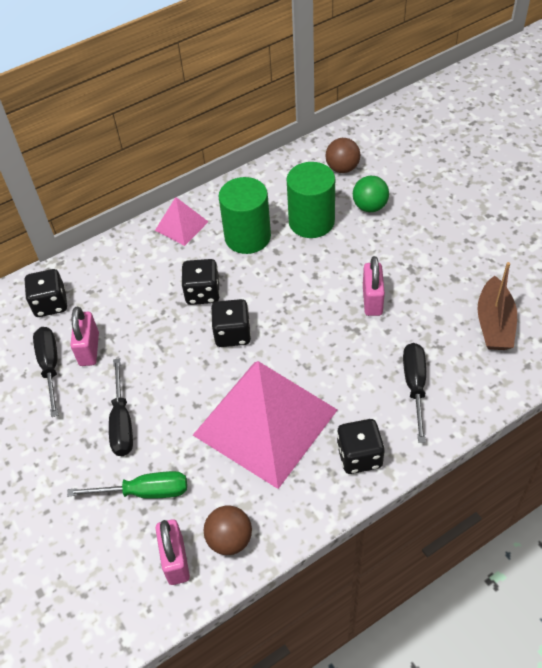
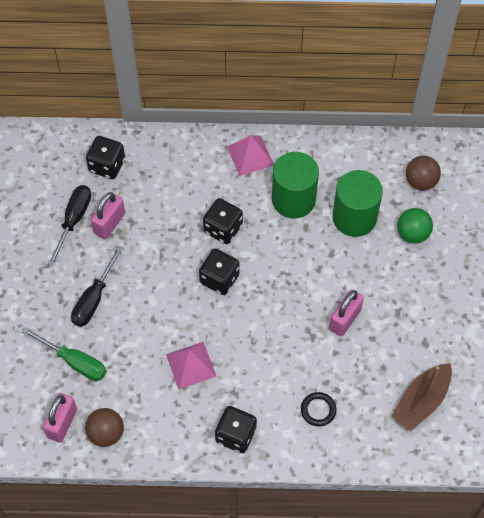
camera: 30 degrees right, 10 degrees up
(265, 422) = (191, 365): pink pyramid -> pink pyramid, size x0.45
(415, 386) = (318, 410): black screwdriver -> black ring

